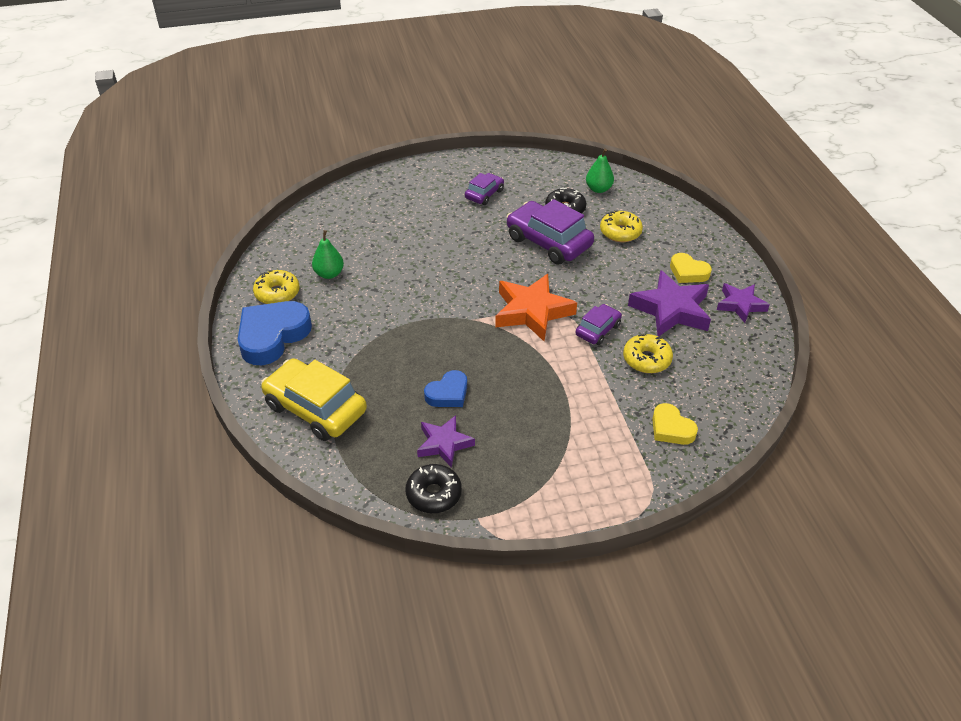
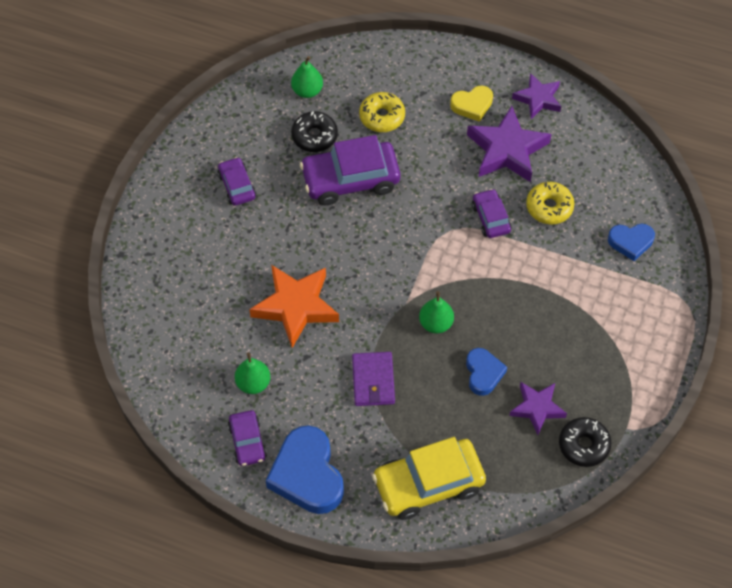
camera: 55 degrees left, 15 degrees up
(277, 293) = (247, 442): yellow donut -> purple car
(385, 333) = (373, 381): none -> purple wallet
(468, 344) = (436, 323): none -> green pear
(532, 311) = (432, 251): orange star -> orange star (295, 307)
(671, 428) = (630, 242): yellow heart -> blue heart

